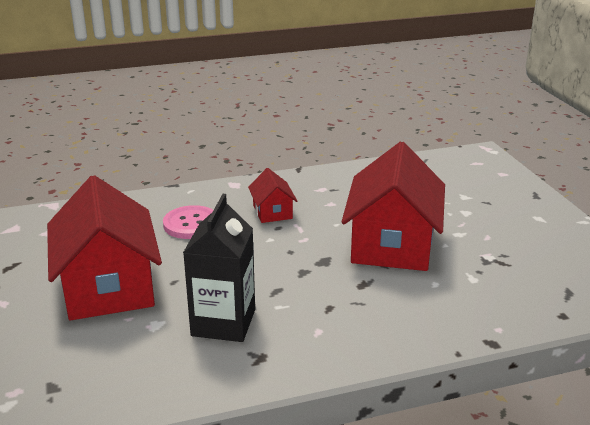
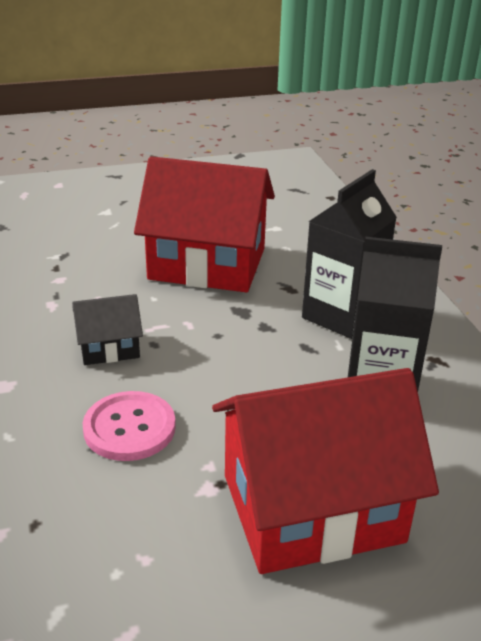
camera: 90 degrees left, 5 degrees up
(272, 212) = (109, 347): red house -> black house
(323, 309) = (342, 315): none -> black carton

